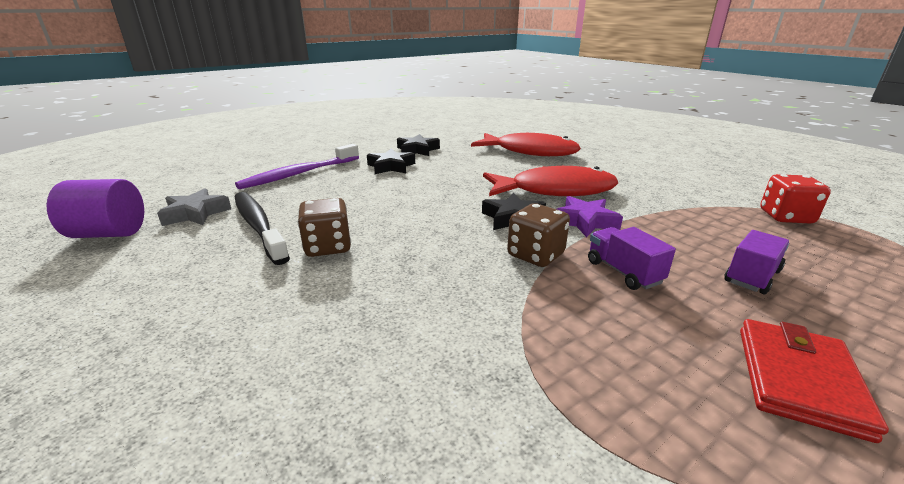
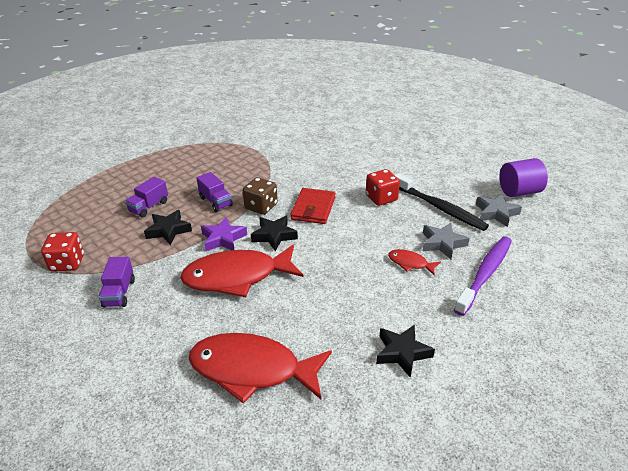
camera: 170 degrees right, 10 degrees up
(308, 194) = (442, 243): none -> grey star
(328, 247) = (381, 198): brown dice -> red dice
(363, 185) = (410, 263): none -> red fish
(391, 166) = (407, 301): black star -> black star (168, 230)
(681, 190) = (119, 293): none -> purple truck
(799, 379) = (175, 167): red wallet -> red wallet (313, 208)

